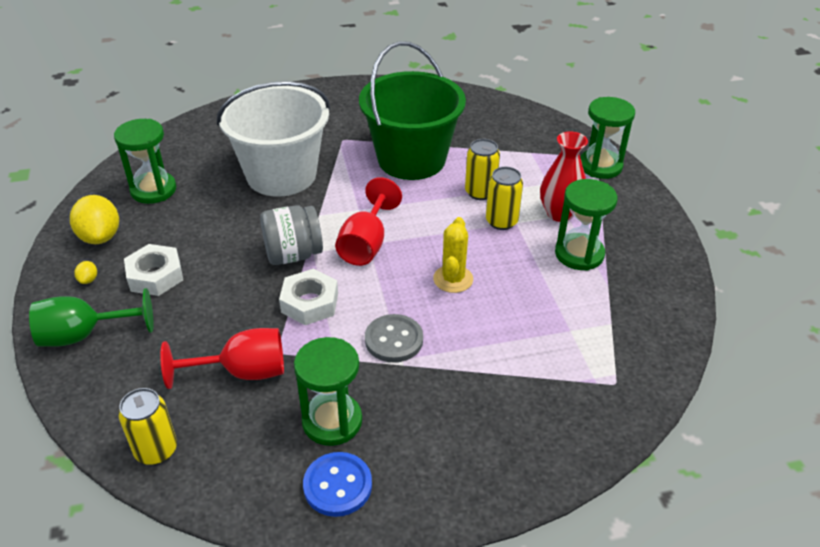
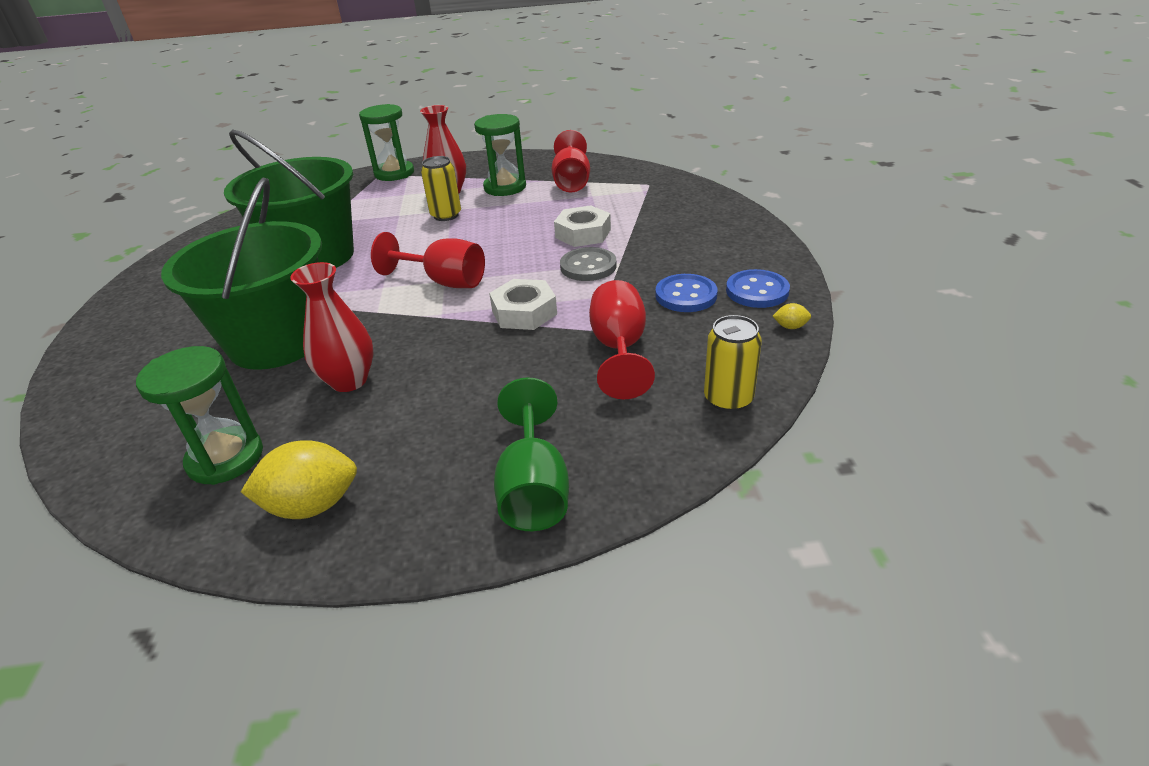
camera: 80 degrees left, 5 degrees down
(88, 280) = (414, 503): yellow lemon -> yellow lemon (790, 327)
(155, 276) = (433, 433): white nut -> white nut (583, 233)
(225, 222) = (349, 380): none -> red vase
(281, 175) = (277, 341): white bucket -> green bucket
(293, 254) = (440, 326): grey jar -> none
(332, 421) = (686, 295): green hourglass -> blue button
(453, 279) = (516, 238): yellow cactus -> none
(480, 192) = (396, 223): yellow can -> none
(607, 308) = (571, 182): none -> red goblet

